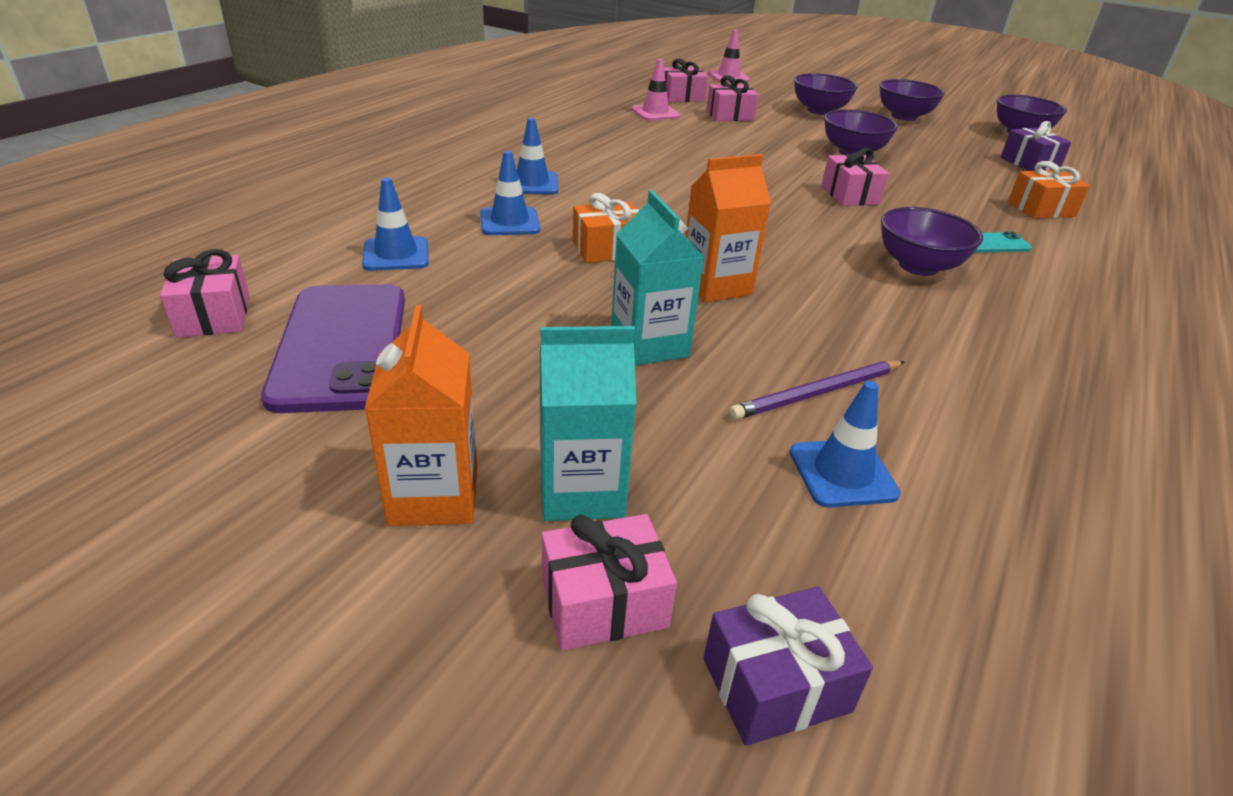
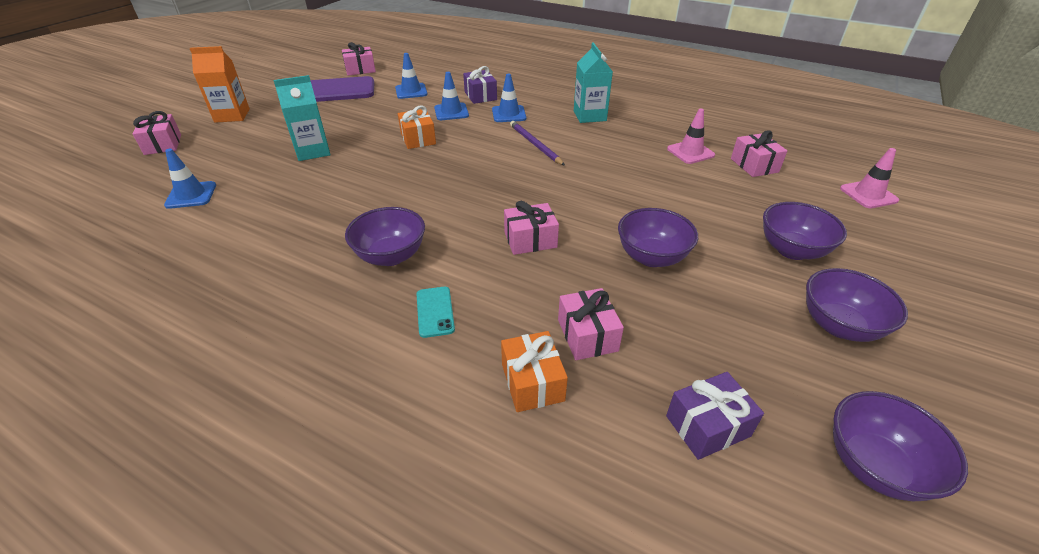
camera: 90 degrees right, 5 degrees up
(581, 491) = (218, 139): turquoise carton -> turquoise carton (589, 116)
(716, 286) = (370, 170): orange carton -> none
(729, 115) = (717, 189): pink gift -> pink gift (587, 335)
(776, 685) = (107, 172): purple gift -> purple gift (480, 96)
(817, 393) = (252, 194): purple pencil -> purple pencil (535, 145)

